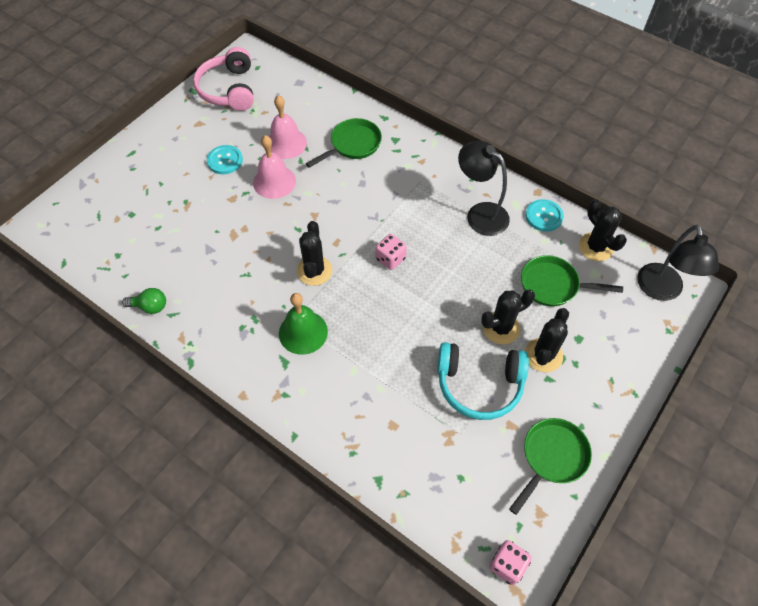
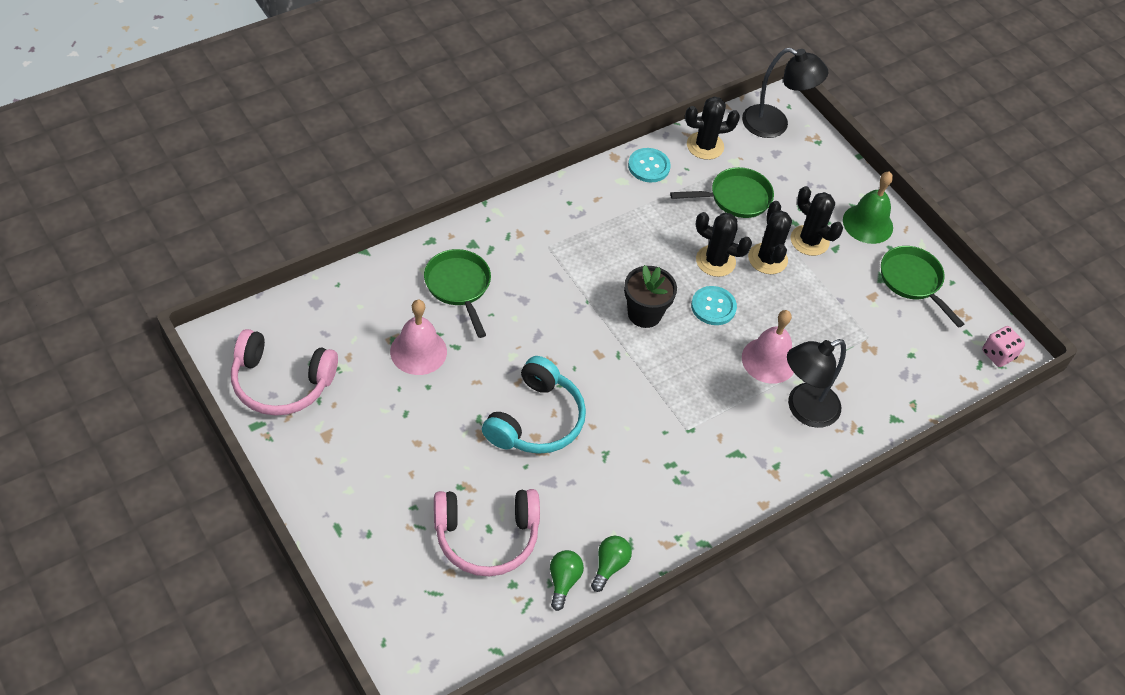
camera: 75 degrees left, 5 degrees down
(128, 283) = (563, 581): none -> green light bulb
(150, 228) = (486, 536): none -> pink headphones
(225, 160) = (412, 424): turquoise button -> turquoise button (713, 307)
(274, 182) = (476, 383): pink bell -> pink bell (769, 360)
(303, 332) = (706, 425): green bell -> green bell (867, 223)
(314, 271) = (629, 387): black cactus -> black cactus (715, 261)
(390, 259) = (644, 314): pink dice -> black flower pot
(479, 384) = (822, 301): turquoise headphones -> turquoise headphones (535, 420)
(480, 214) = (620, 215): black lamp -> black lamp (804, 409)
(553, 285) = (735, 198): green pan -> green pan turned 135 degrees counterclockwise

